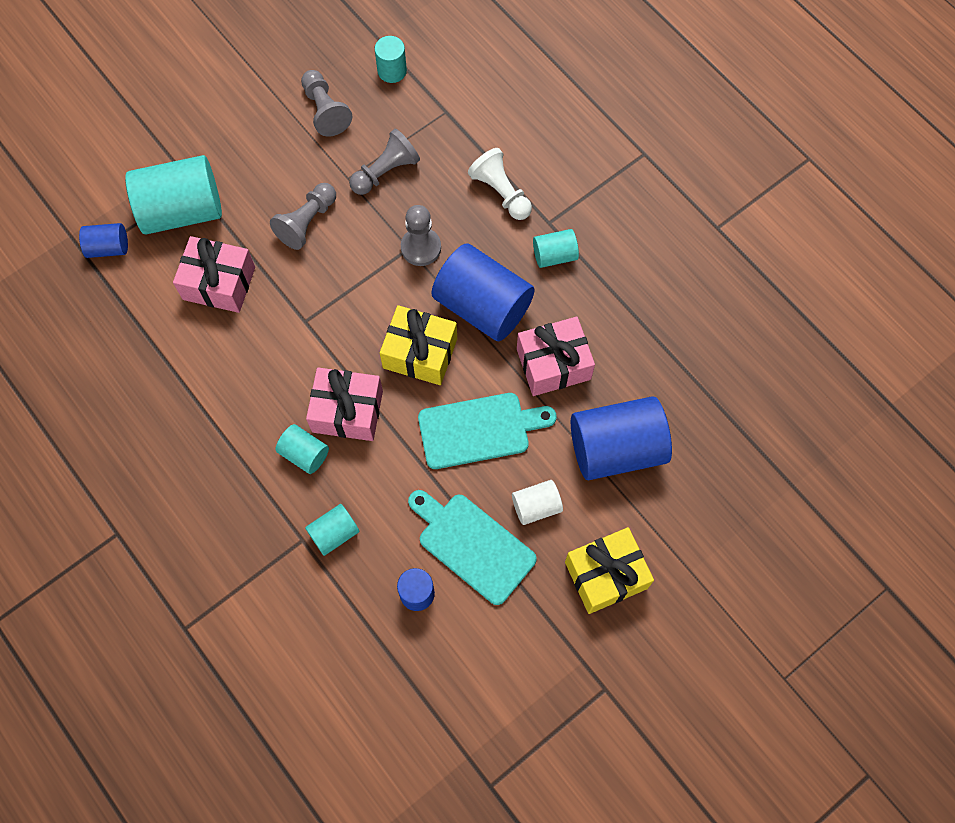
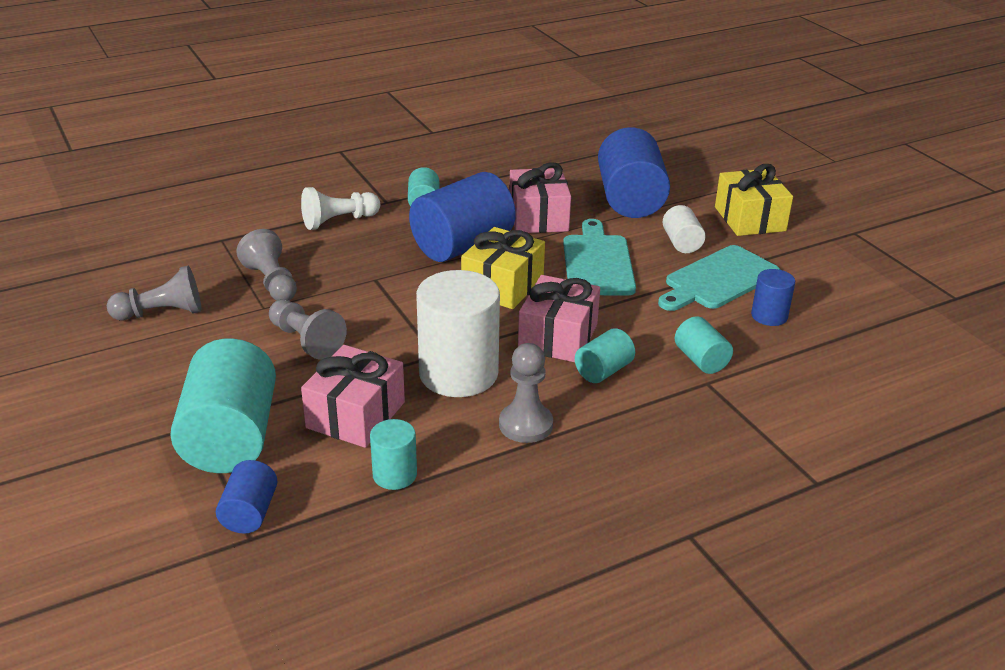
camera: 80 degrees left, 35 degrees down
(282, 343) = (458, 373): none -> white cylinder
(392, 71) = (143, 265): turquoise cylinder -> turquoise cylinder (394, 475)
(421, 248) = (378, 271): grey pawn -> grey pawn (525, 425)

